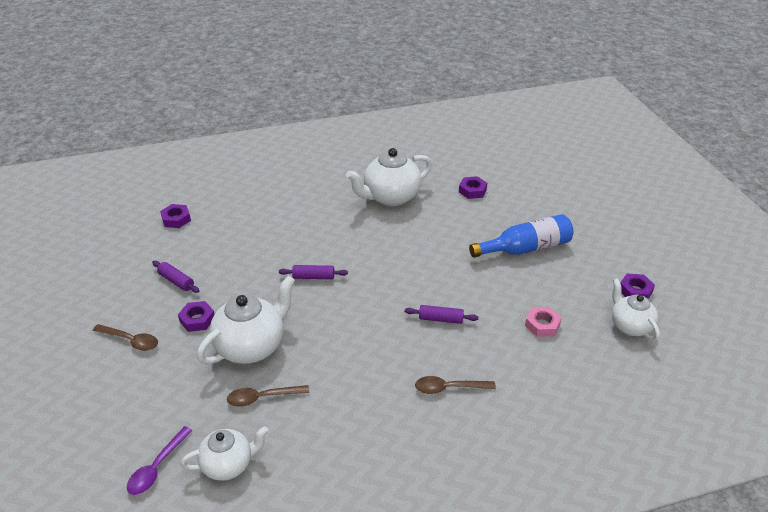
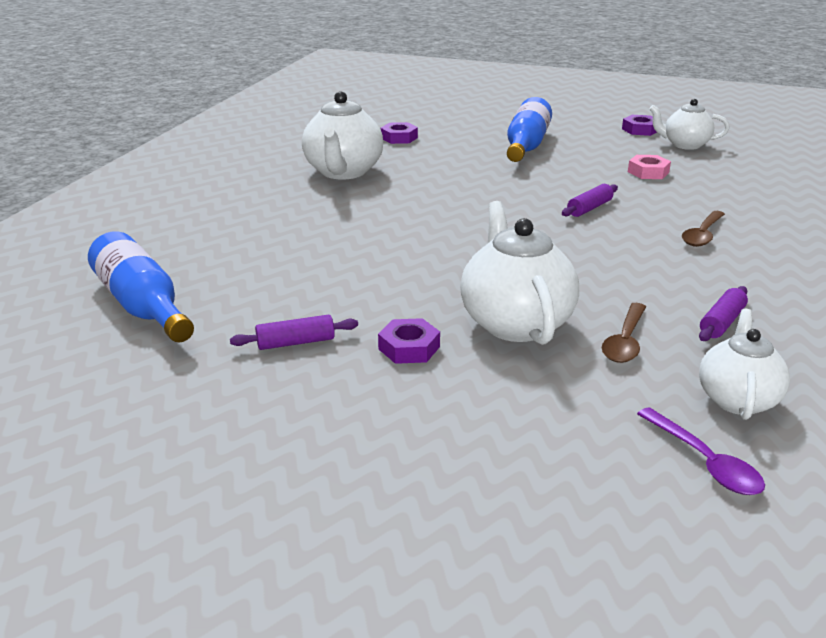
camera: 55 degrees left, 10 degrees down
(130, 340) = (387, 418): brown spoon -> none
(176, 219) = (142, 306): purple nut -> blue bottle
(313, 277) = (427, 249): purple rolling pin -> purple rolling pin (721, 322)

